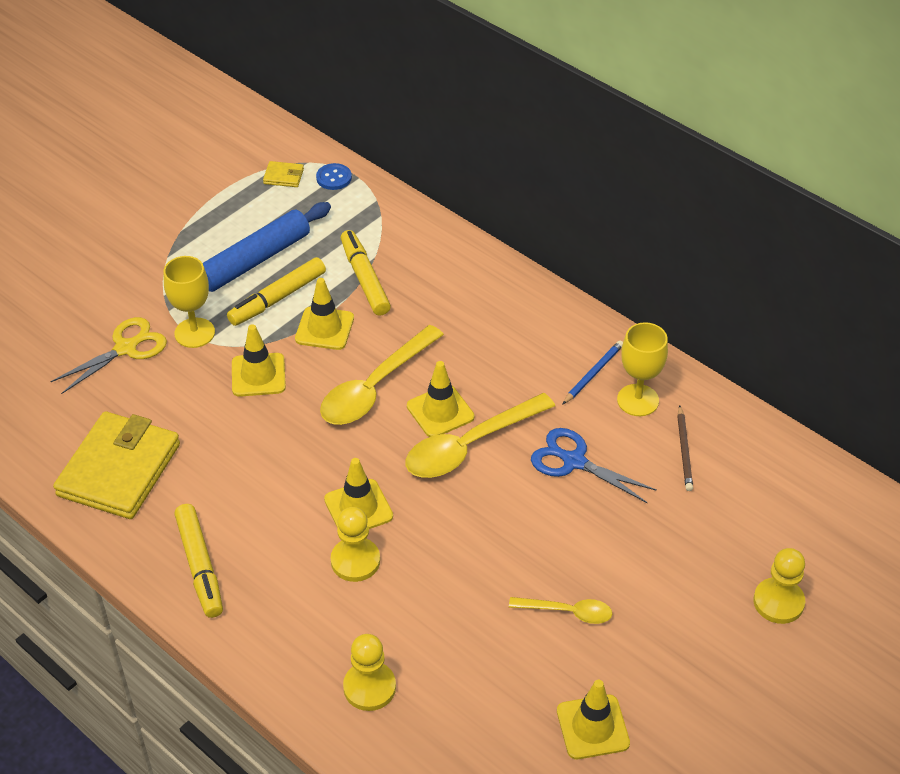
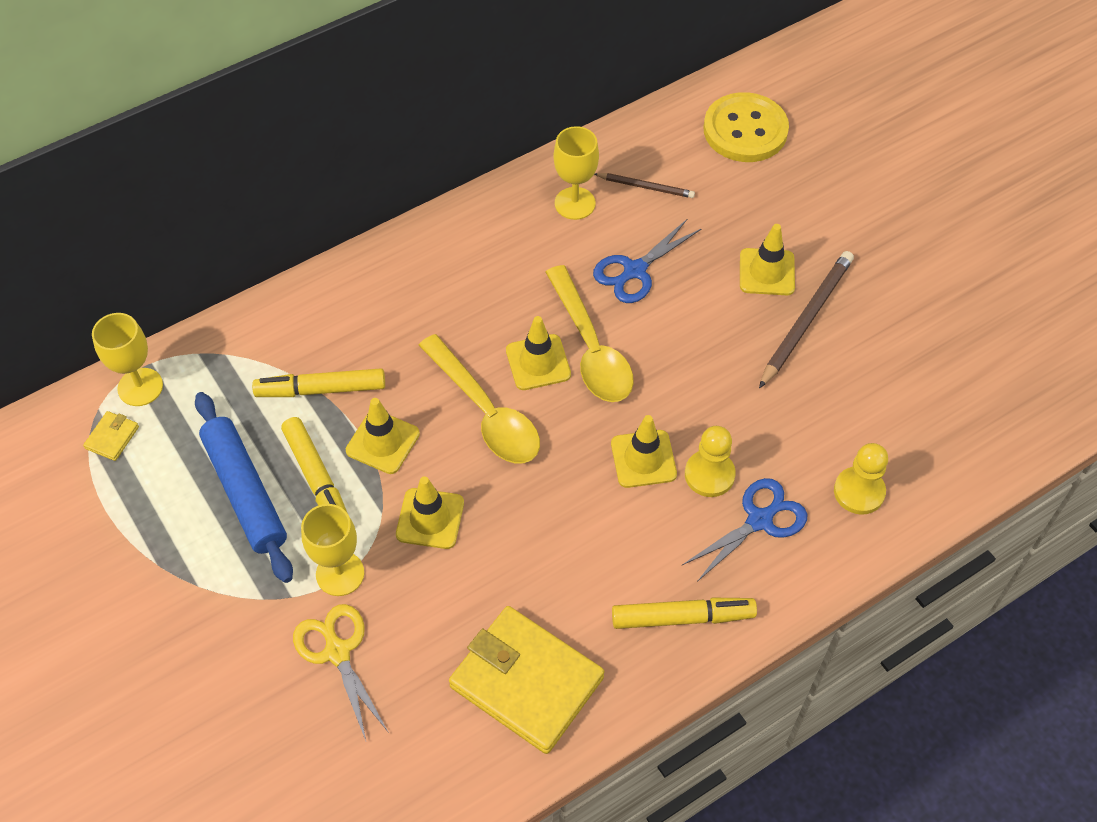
camera: 75 degrees left, 10 degrees up
(315, 609) = (759, 520): none -> blue scissors
(334, 178) = (140, 387): blue button -> yellow goblet
(567, 612) = (806, 319): yellow spoon -> brown pencil
(592, 727) = (927, 332): yellow traffic cone -> yellow traffic cone (767, 272)
(593, 373) = (529, 228): blue pencil -> none
(778, 602) = (826, 172): yellow pawn -> none
(803, 520) = (745, 130): none -> yellow button

